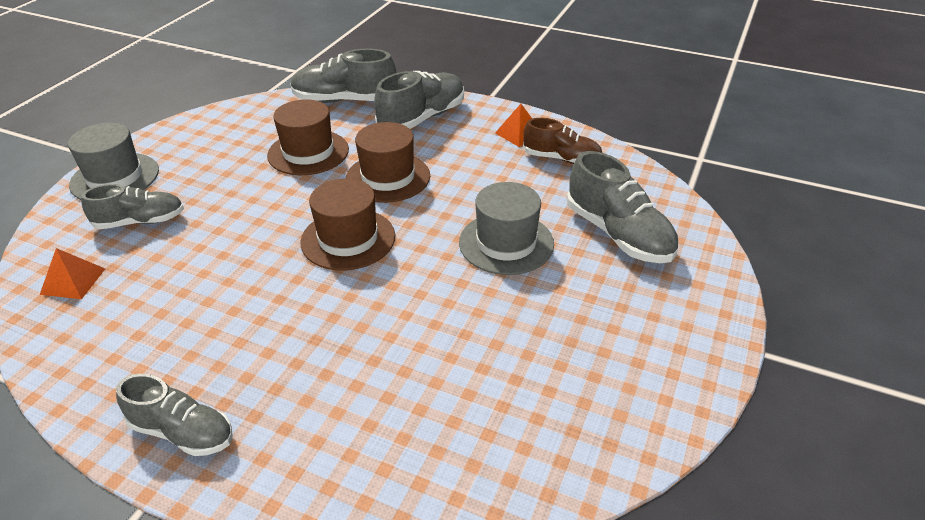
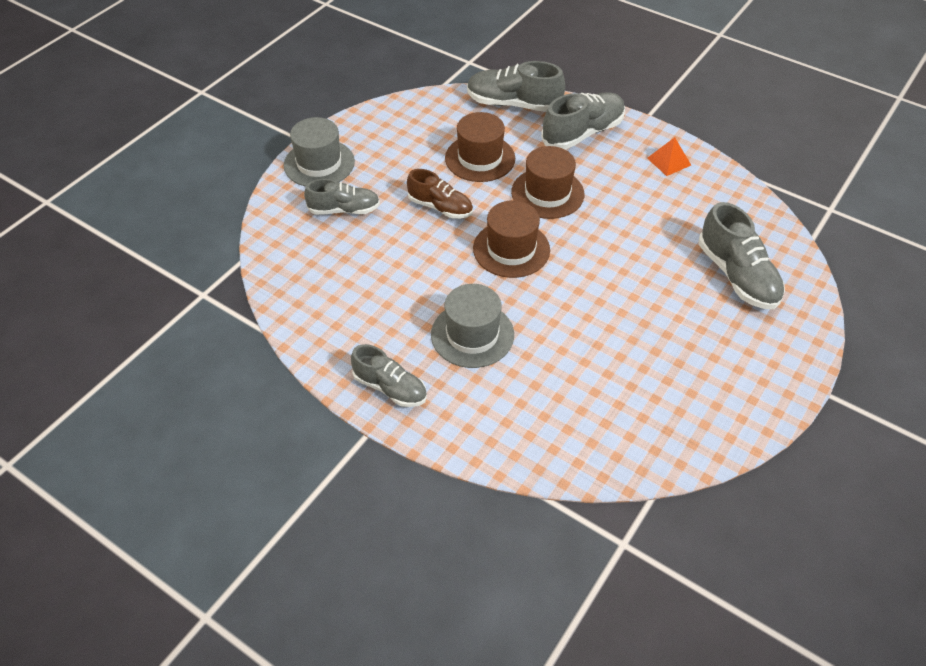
camera: 10 degrees right, 10 degrees up
(73, 281) = (299, 257): orange pyramid -> none
(506, 243) = (641, 271): grey hat -> grey hat (472, 334)
(561, 159) = (703, 194): brown shoe -> brown shoe (440, 207)

